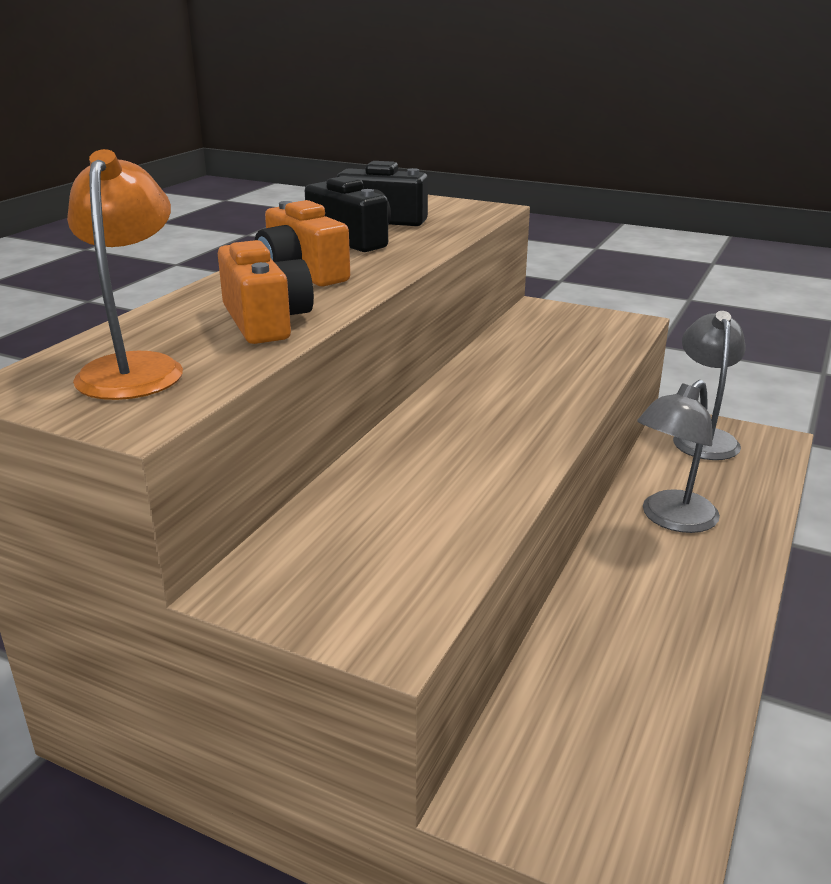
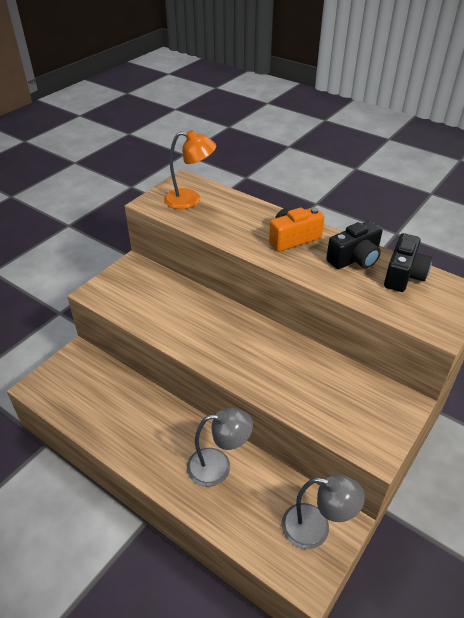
camera: 100 degrees right, 15 degrees up
(265, 321) = (228, 227): orange camera -> none
(671, 519) = (218, 466): grey lamp -> grey lamp turned 120 degrees clockwise

